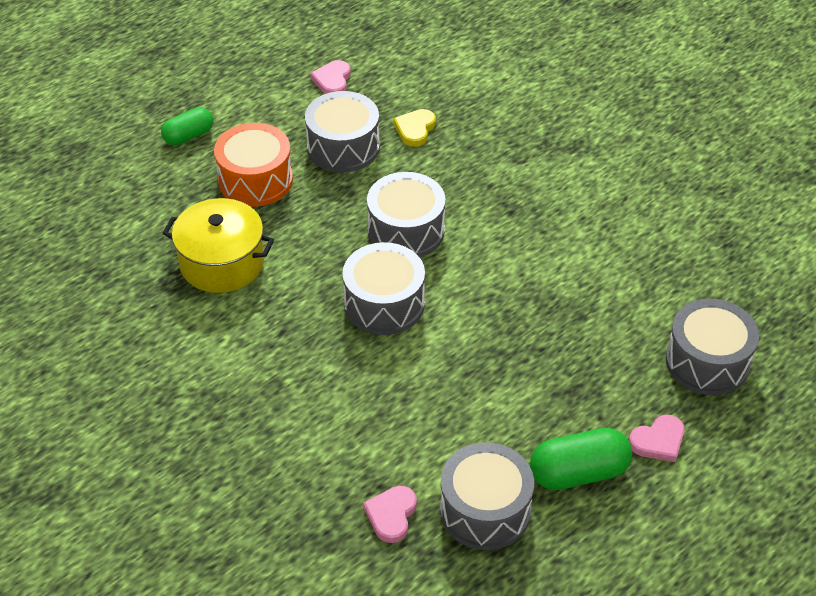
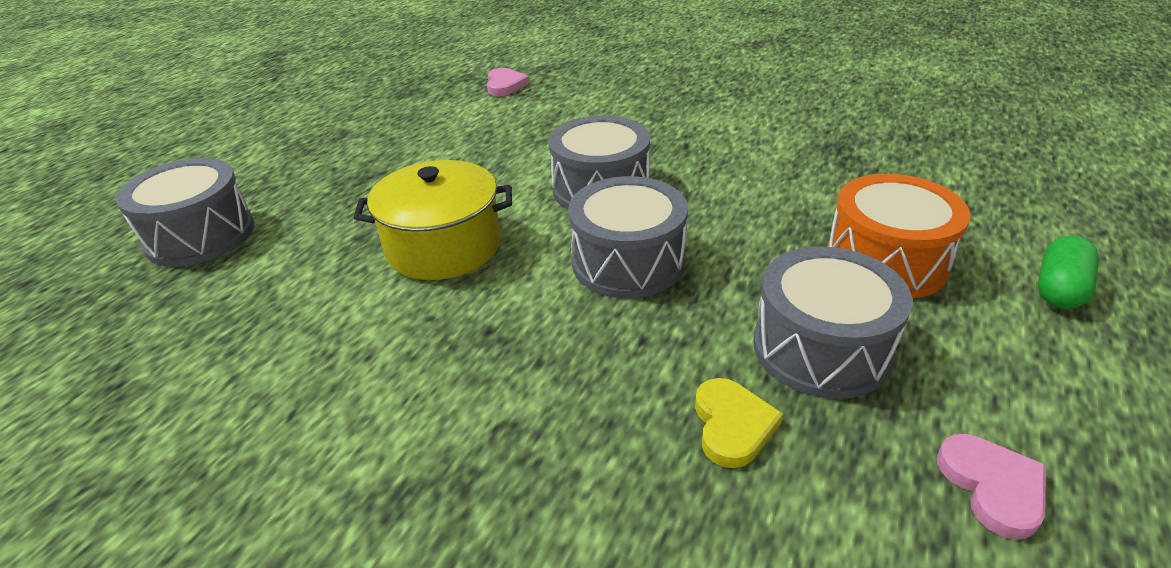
camera: 160 degrees right, 10 degrees down
(222, 263) = (809, 174): yellow pot -> yellow pot (444, 246)
(485, 510) = (431, 101): grey drum -> none
(578, 473) = (353, 134): green capsule -> none
(658, 441) = (273, 167): pink heart -> none

